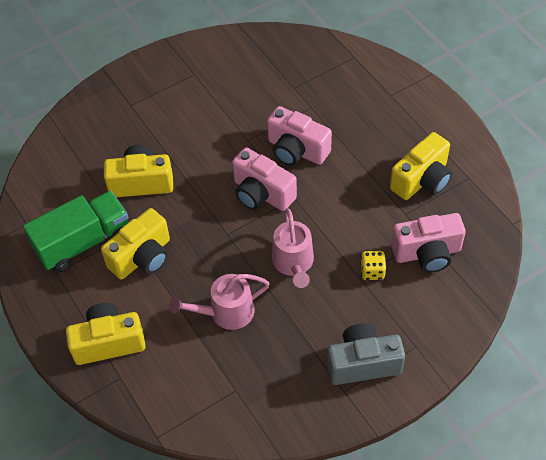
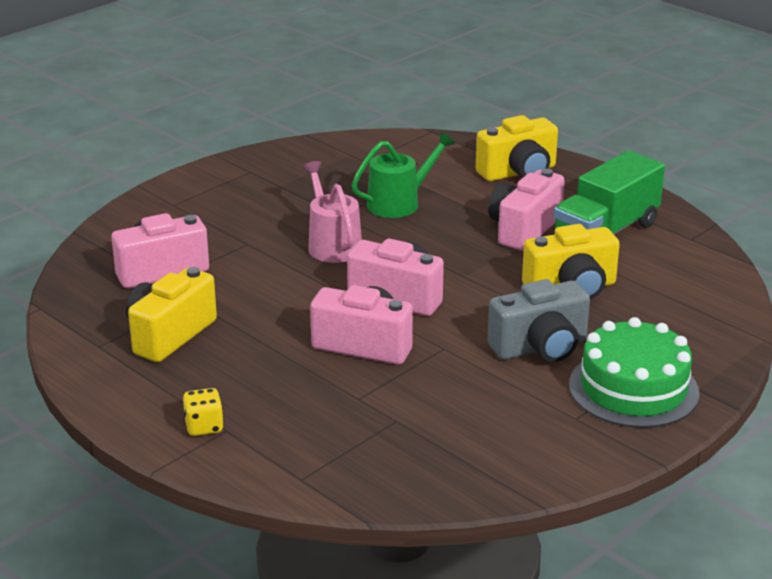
camera: 165 degrees right, 25 degrees down
(142, 257) = (523, 229): yellow camera -> pink camera
(151, 89) = (633, 388): none -> green cake
(226, 312) = (399, 203): pink watering can -> green watering can
(363, 363) = (232, 188): grey camera -> grey camera (540, 347)
(372, 271) = (230, 249): yellow dice -> yellow dice (204, 427)

